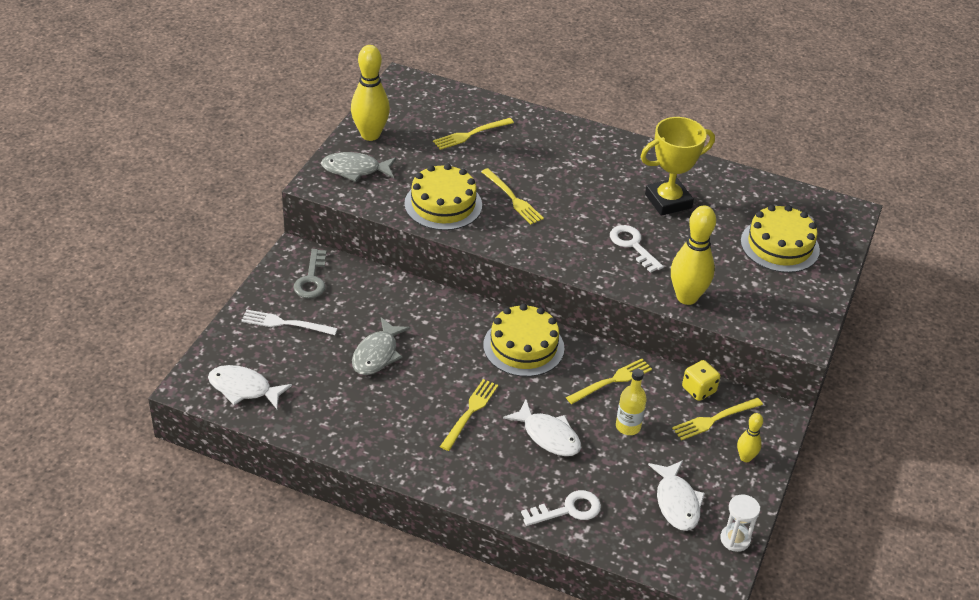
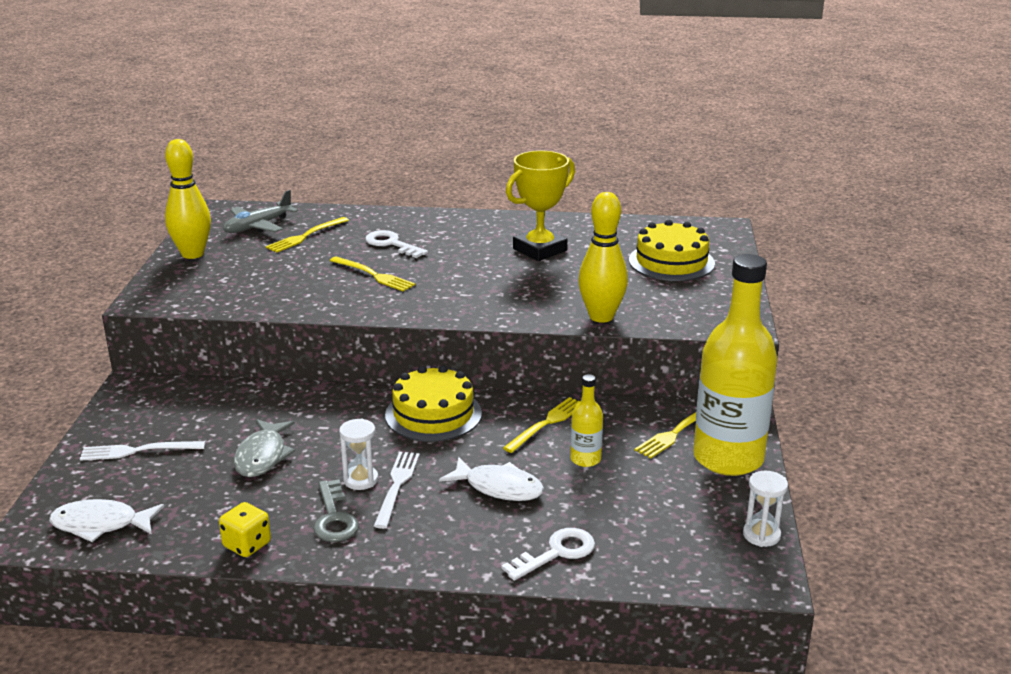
camera: 15 degrees left, 15 degrees down
(311, 279) = (158, 405): grey key -> grey key (334, 518)
(355, 170) = (184, 283): grey fish -> none
(433, 111) = (258, 226): none -> grey plane
(443, 204) = (297, 293): yellow cake -> none
(444, 398) = (360, 480): none -> white hourglass
(470, 412) = (397, 486): yellow fork -> white fork
(632, 245) = (521, 288): white key -> white key (391, 244)
(676, 502) = (677, 516): white fish -> none
(698, 390) = (644, 411): yellow dice -> yellow dice (247, 545)
(745, 457) = (728, 458): yellow bowling pin -> yellow bottle

